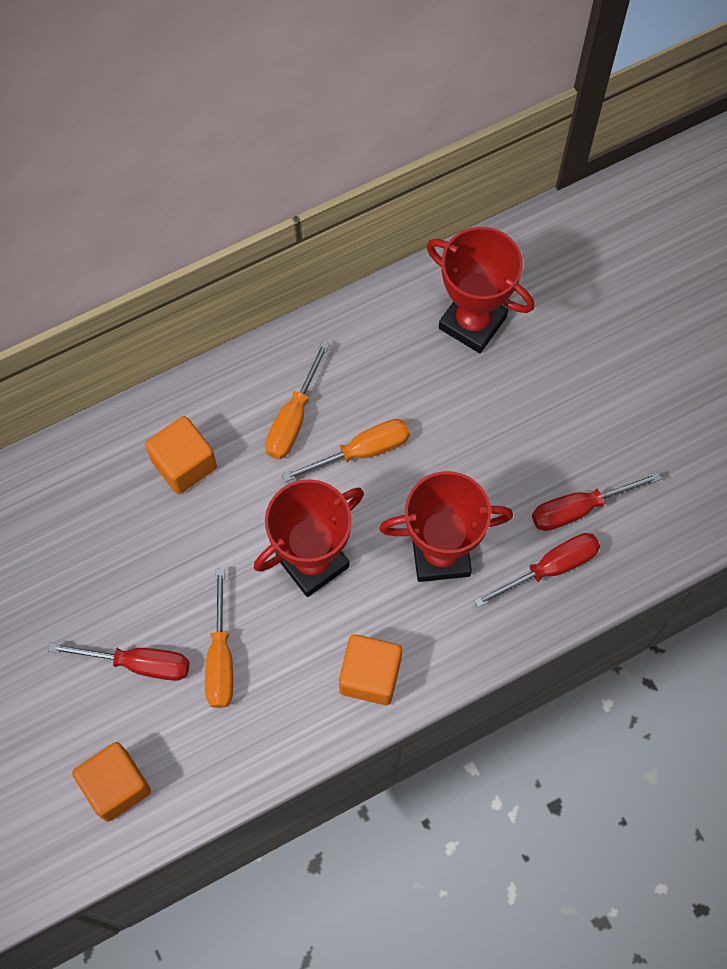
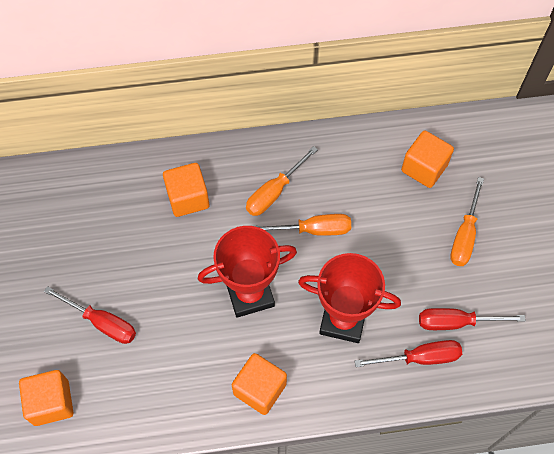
camera: 20 degrees right, 5 degrees down
(220, 658) = (159, 338): orange screwdriver -> orange screwdriver (464, 235)
(472, 322) = (424, 168): red trophy -> orange cube

